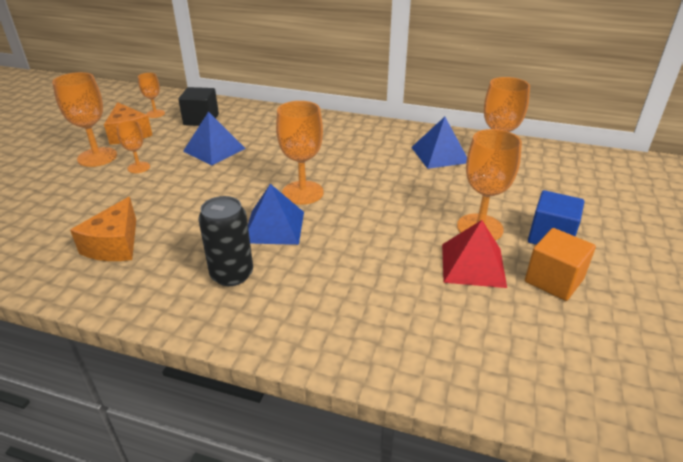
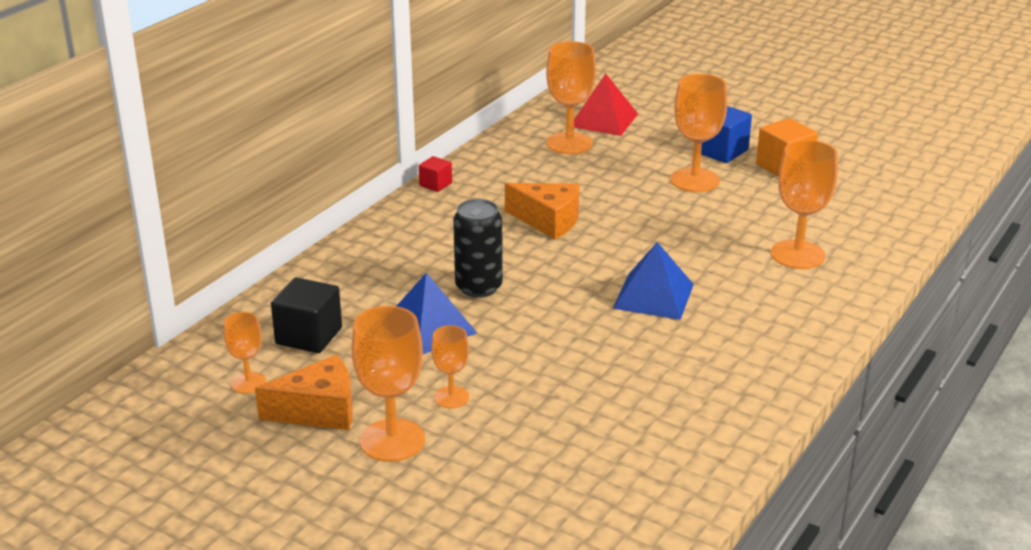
camera: 75 degrees left, 5 degrees down
(115, 245) = (657, 411): orange cheese -> orange cheese (548, 221)
(232, 274) = (738, 329): black can -> black can (478, 287)
(302, 193) = (584, 270): orange goblet -> orange goblet (797, 255)
(392, 126) = (435, 184): none -> red cube
(440, 155) = (533, 169): blue pyramid -> none
(473, 265) = (754, 197): red pyramid -> red pyramid (604, 120)

